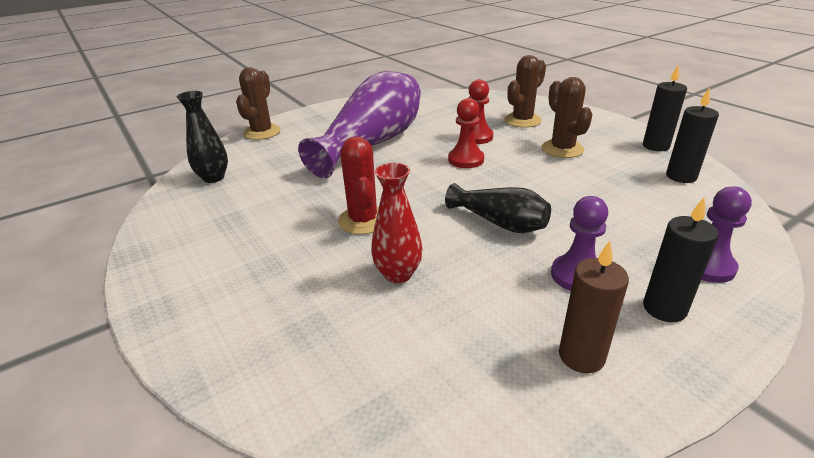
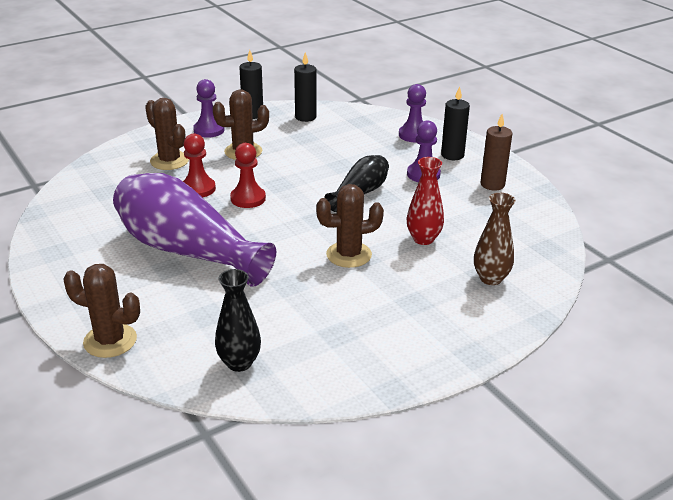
camera: 90 degrees left, 0 degrees up
(299, 336) = (490, 278): none -> brown vase
(363, 220) = (349, 255): red cactus -> brown cactus
(597, 129) = (209, 130): none -> purple pawn

